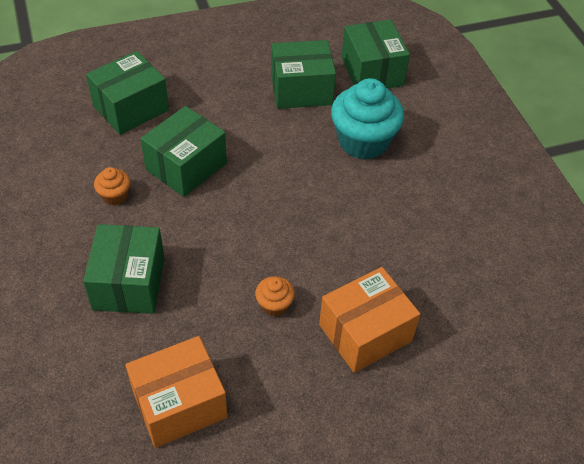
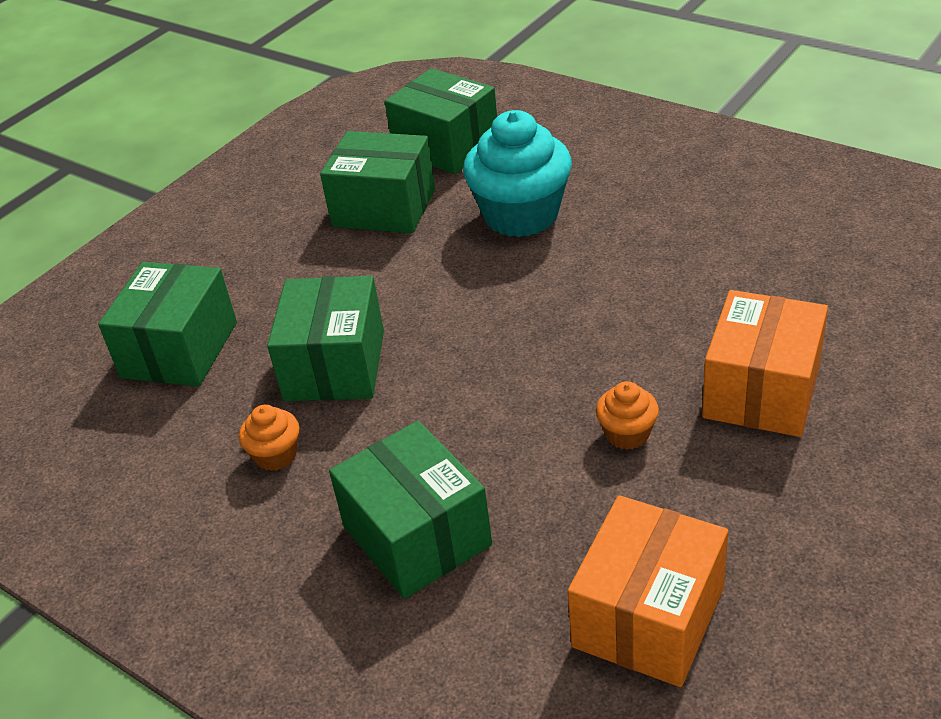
camera: 30 degrees left, 10 degrees down
(301, 90) = (384, 208): green box -> green box turned 60 degrees clockwise

